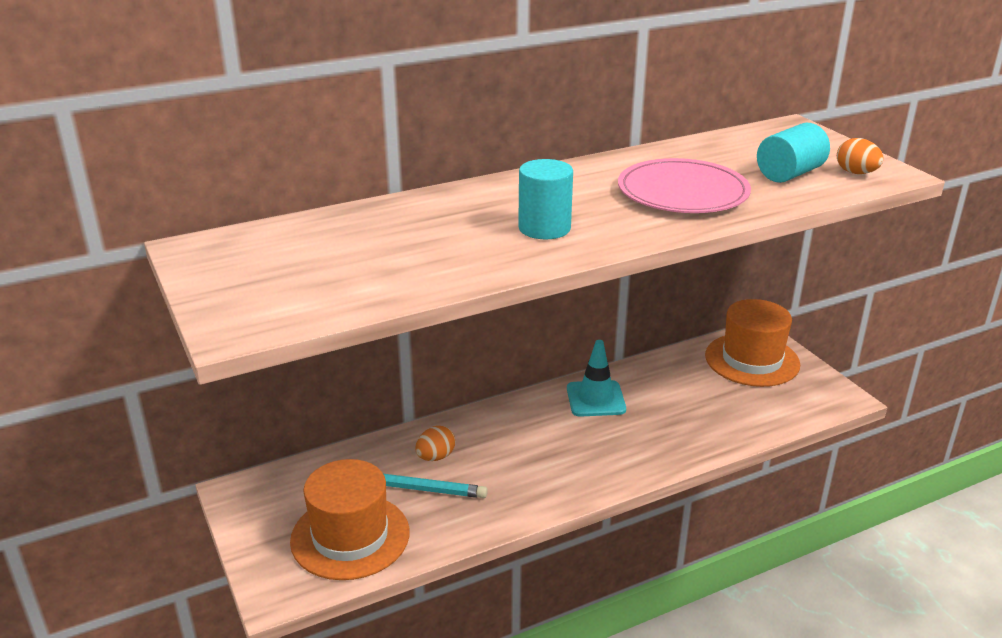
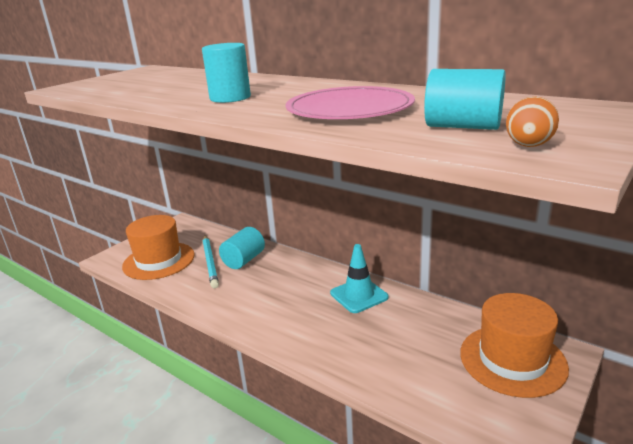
camera: 65 degrees right, 5 degrees down
(435, 457) = (244, 260): orange egg -> turquoise cylinder

